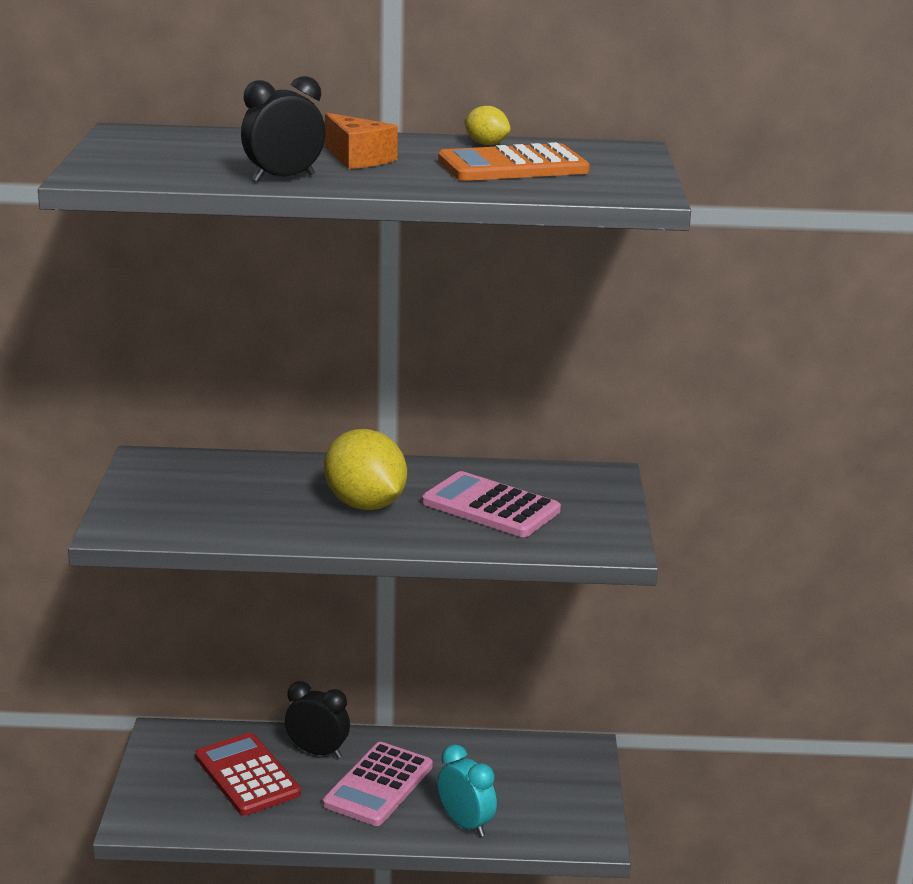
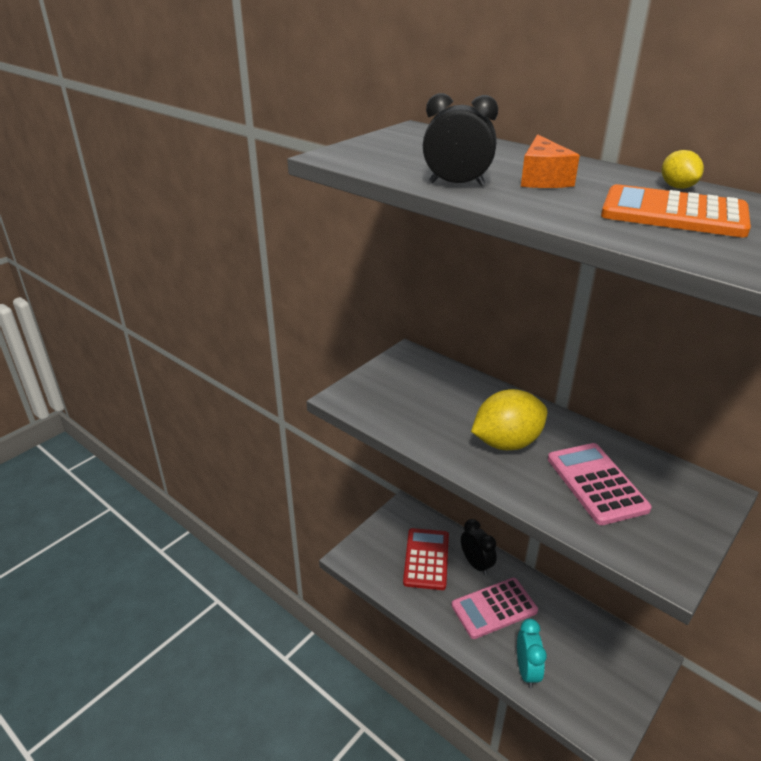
camera: 40 degrees right, 10 degrees up
(365, 505) = (506, 443): yellow lemon -> yellow lemon turned 60 degrees clockwise

